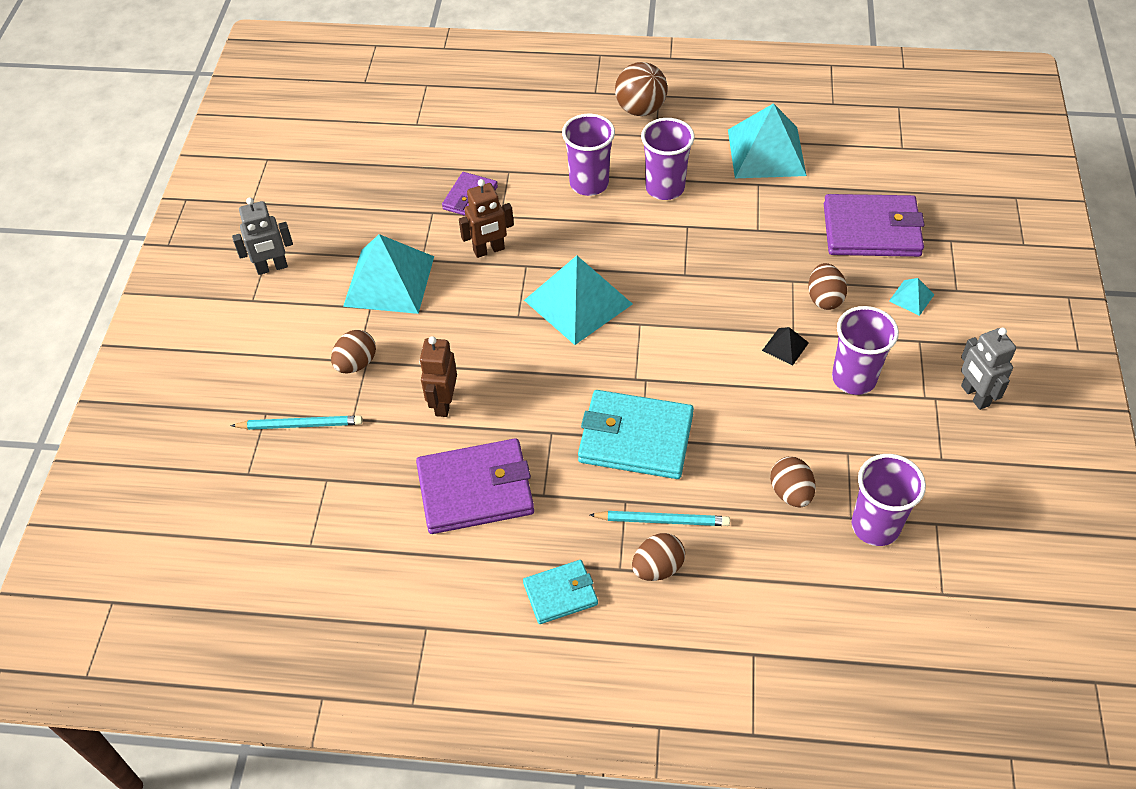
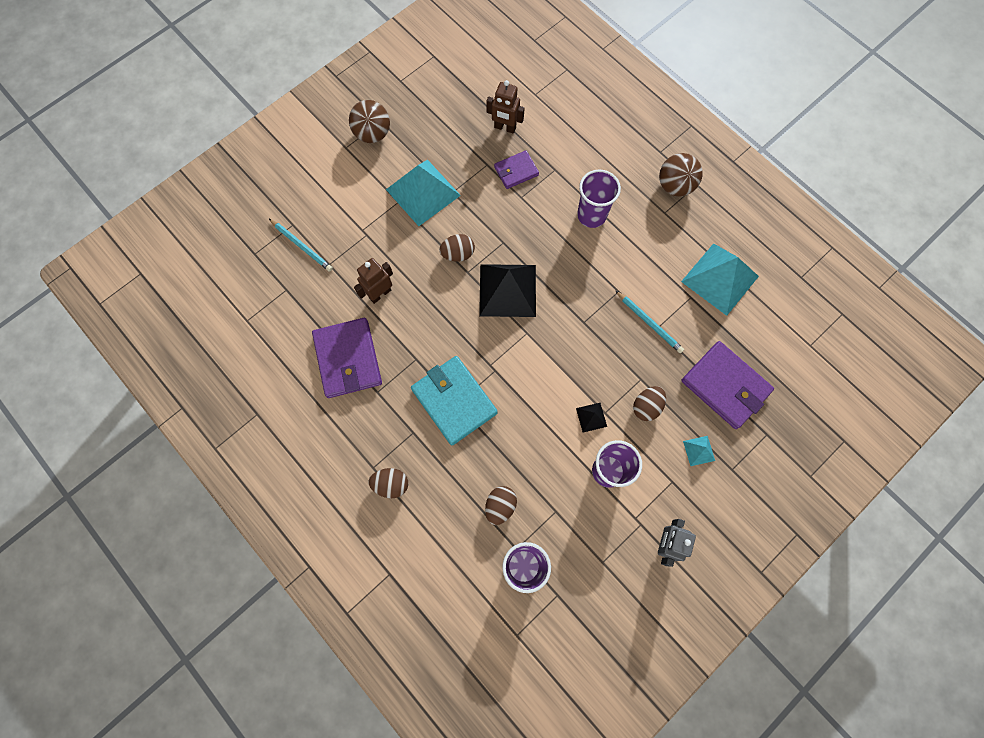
camera: 40 degrees right, 20 degrees up
(272, 268) = (373, 134): grey robot -> brown ball
(356, 364) = (360, 231): brown egg -> brown egg (458, 254)
(475, 490) = (348, 359): purple wallet -> purple wallet turned 45 degrees clockwise
(489, 250) = (493, 215): brown robot -> brown robot (505, 128)
(560, 594) = (332, 454): turquoise wallet -> none
(578, 302) = (508, 290): turquoise pyramid -> black pyramid
(662, 520) = (420, 460): turquoise pencil -> turquoise pencil (649, 323)
(665, 188) = (632, 254): purple cup -> none

